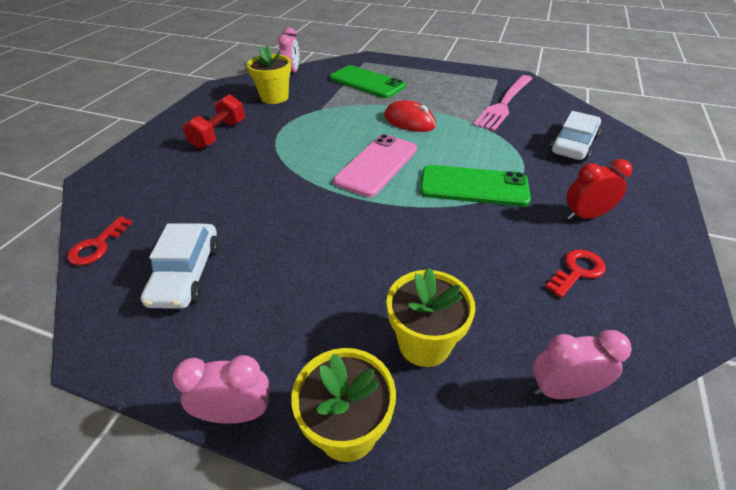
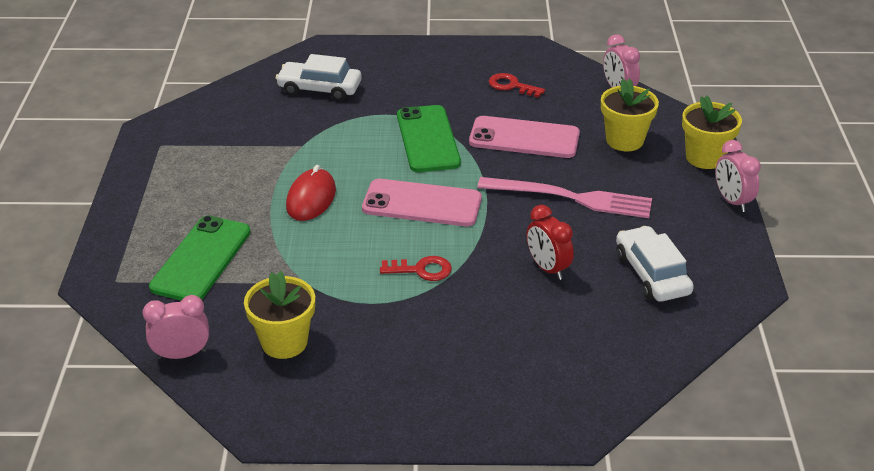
camera: 110 degrees left, 5 degrees down
(97, 246) = (665, 352): red key -> red key (422, 270)
(186, 273) = (651, 274): white car -> white car turned 90 degrees counterclockwise
(219, 135) = (418, 357): red dumbbell -> none
(457, 250) = (524, 138): none -> pink phone
(504, 103) = (236, 135): pink fork -> pink fork (570, 198)
(585, 216) = (440, 82): red clock -> red clock (547, 268)

